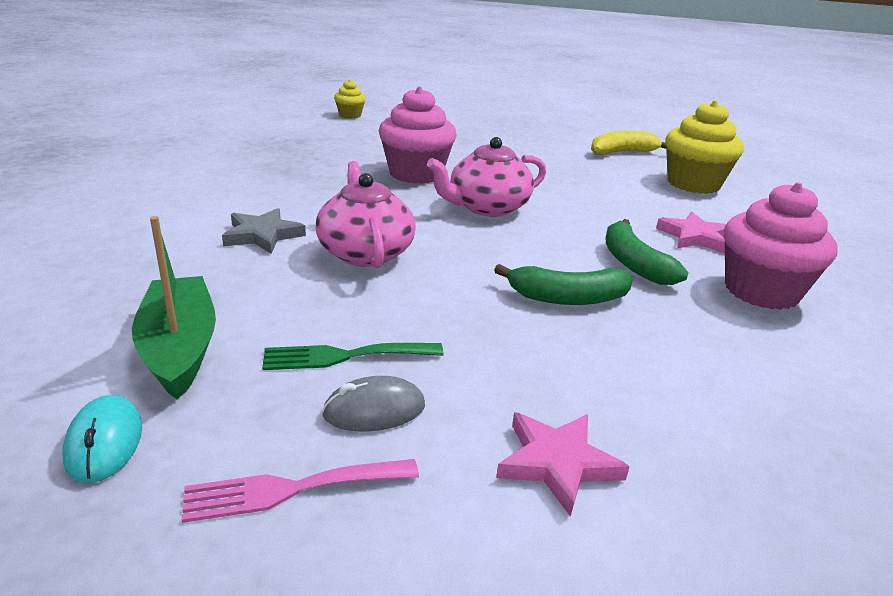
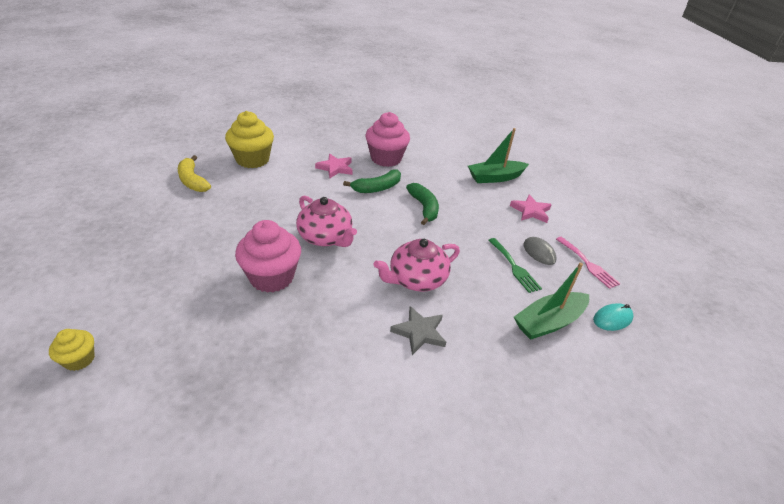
camera: 105 degrees left, 10 degrees up
(740, 447) = (495, 177): none -> green boat

